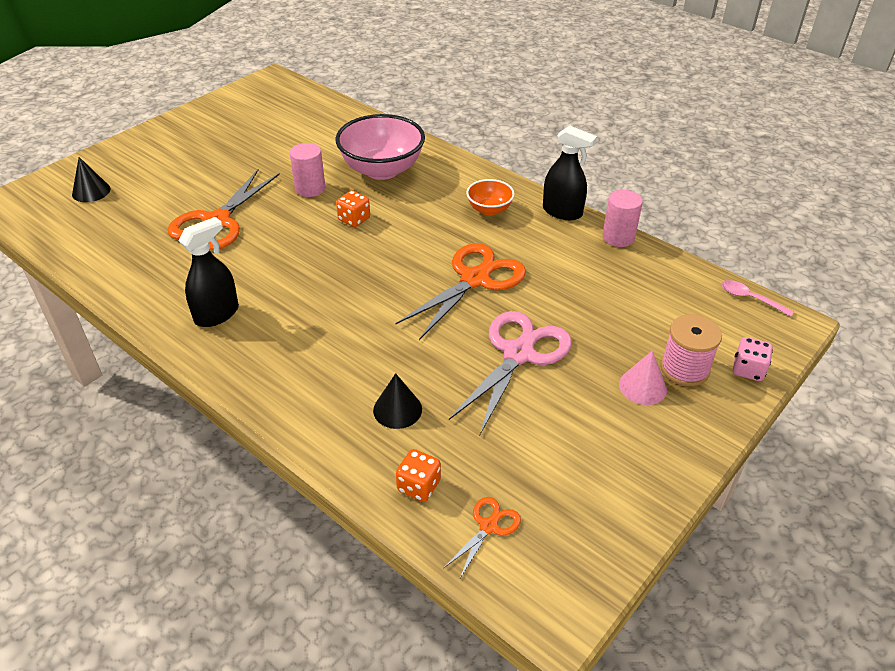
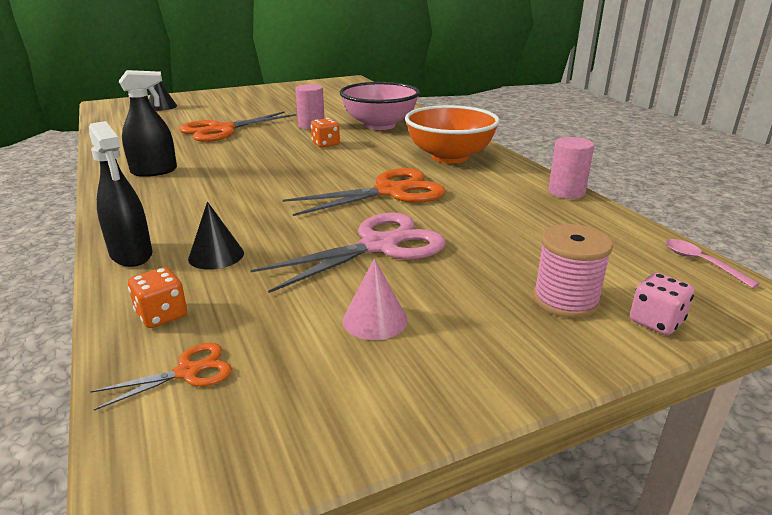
camera: 25 degrees right, 15 degrees down
(489, 209) = (449, 157): orange bowl -> orange bowl, size x1.94
(562, 212) = (520, 168): black spray bottle -> black spray bottle (131, 255)
(642, 387) = (497, 302): pink cone -> pink cone (375, 320)

